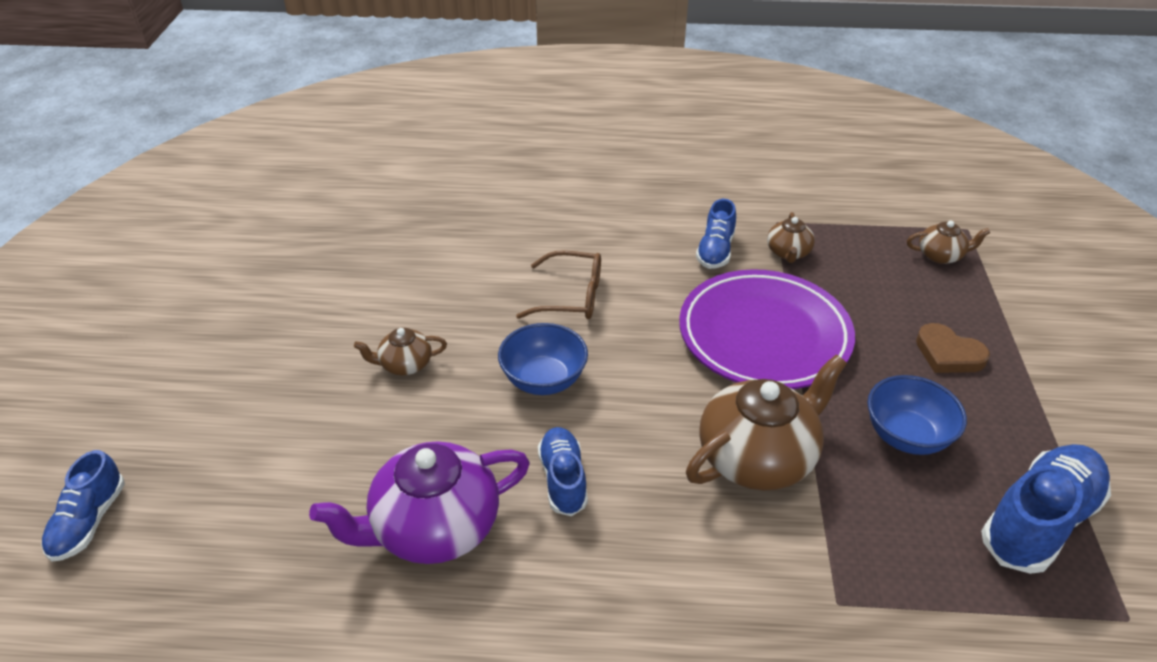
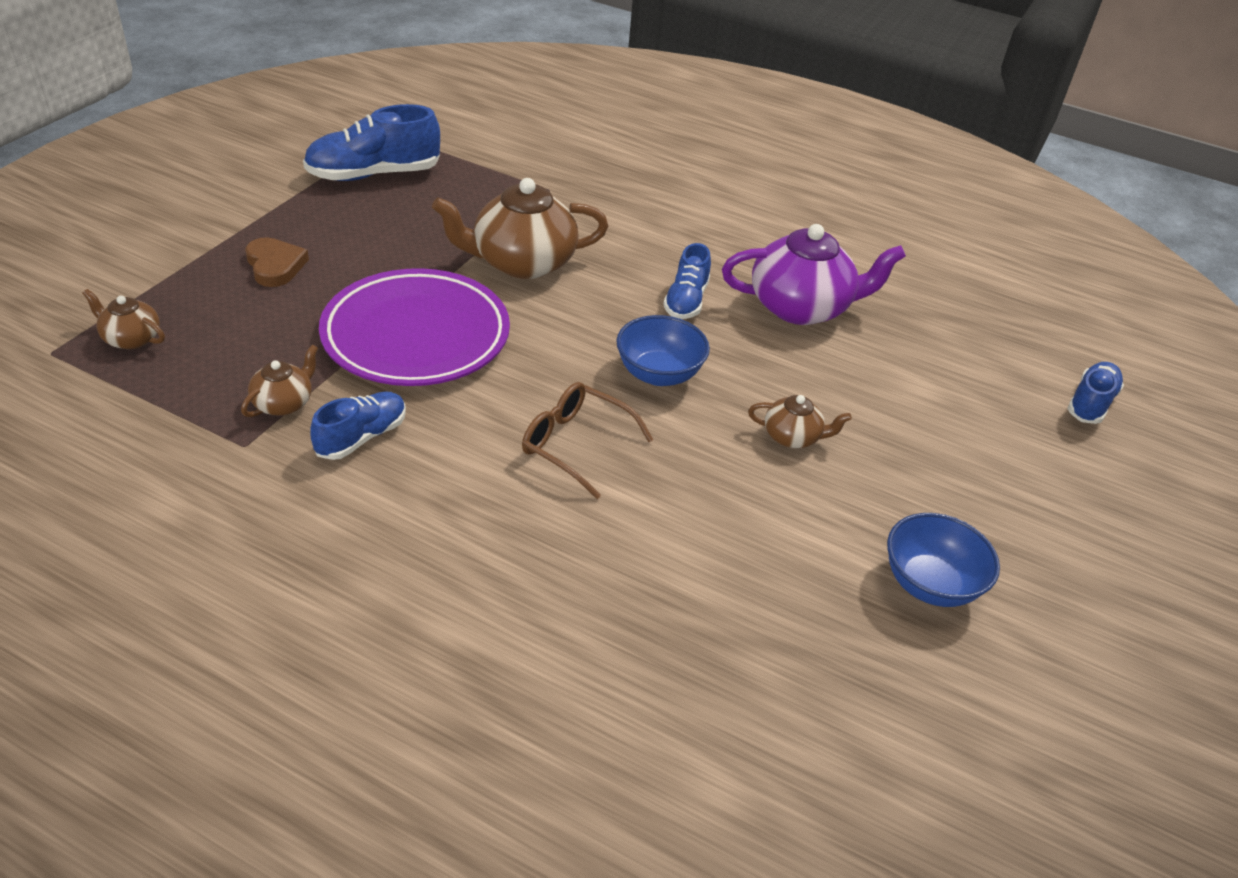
camera: 160 degrees left, 0 degrees up
(906, 436) = (394, 235): blue bowl -> blue bowl (930, 584)

